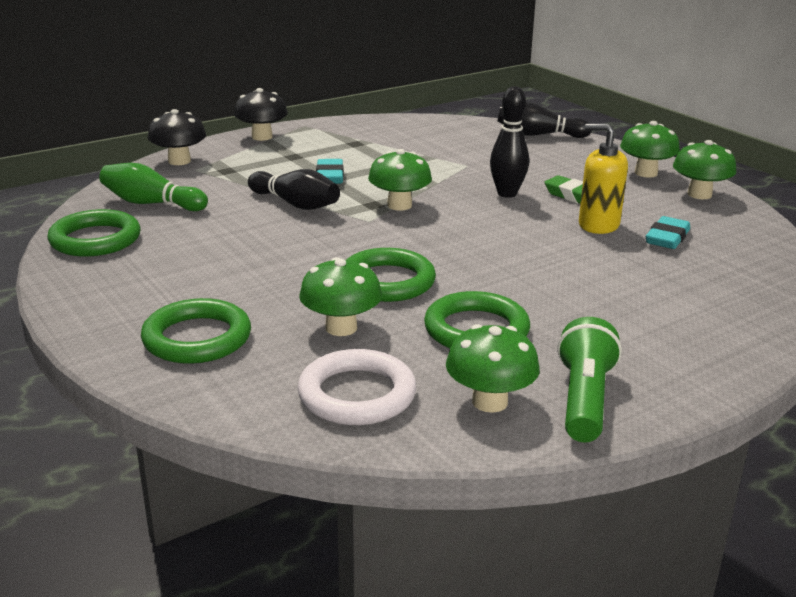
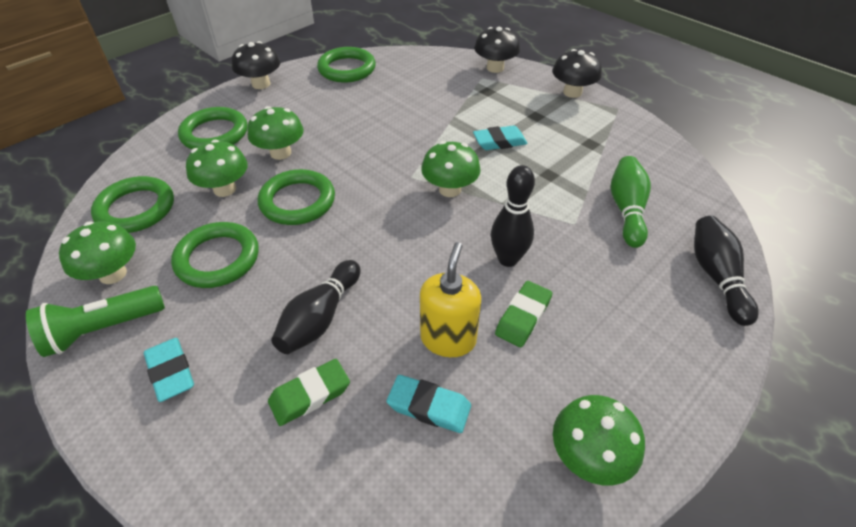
camera: 80 degrees right, 20 degrees up
(77, 302) = (261, 84): none -> black mushroom
(151, 203) = (410, 75): green bowling pin -> green bowling pin (626, 210)
(295, 204) = (432, 134): black bowling pin -> black bowling pin (320, 318)
(357, 394) = (136, 209): white ring -> green ring
(584, 400) = (103, 329): green flashlight -> green flashlight turned 150 degrees clockwise
(643, 352) = (171, 372): none -> turquoise eraser
(646, 173) = (640, 393): green mushroom -> green mushroom (280, 153)
(662, 283) = (310, 395): none -> green eraser

